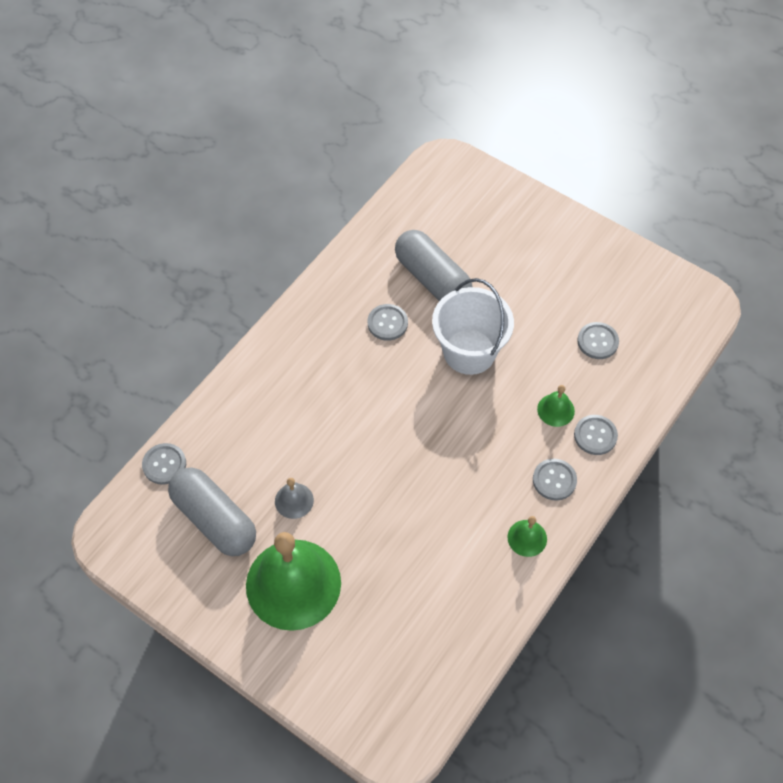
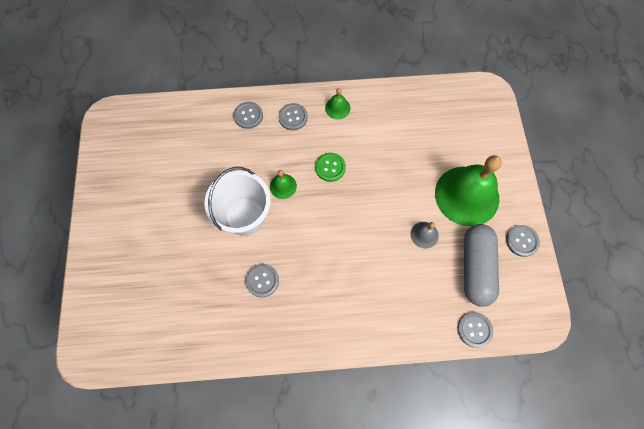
camera: 130 degrees left, 10 degrees up
(432, 279) = (205, 280): grey capsule -> none
(454, 470) = (330, 167): none -> green button
(555, 410) = (247, 144): green bell -> green bell (283, 186)
(597, 341) = (181, 153): grey button -> grey button (522, 241)

